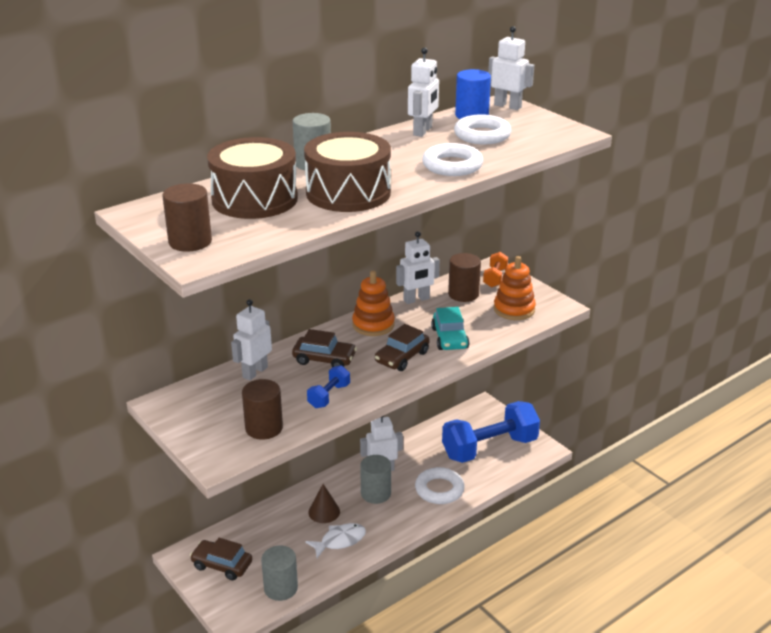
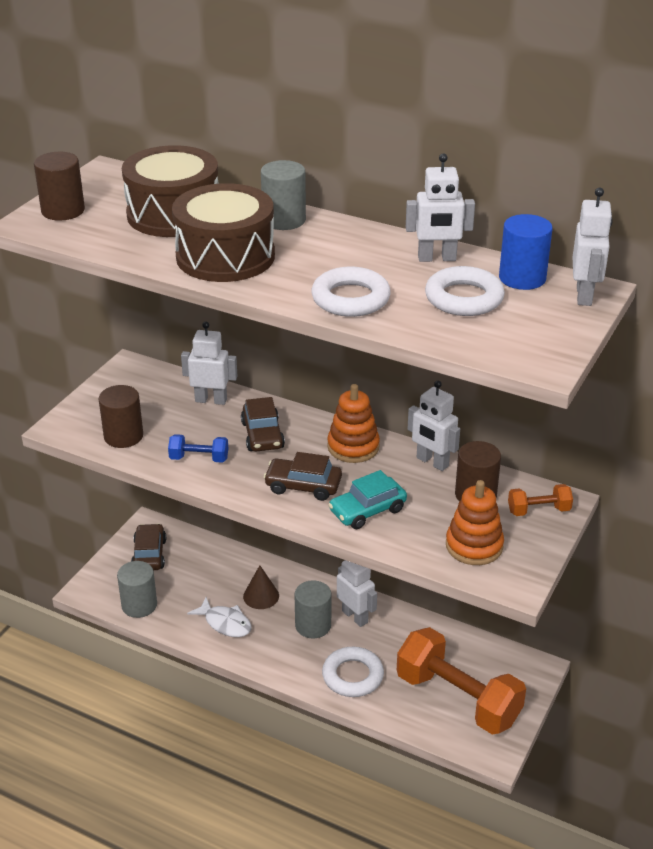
camera: 65 degrees right, 5 degrees up
(489, 448) = (458, 699): blue dumbbell -> orange dumbbell

